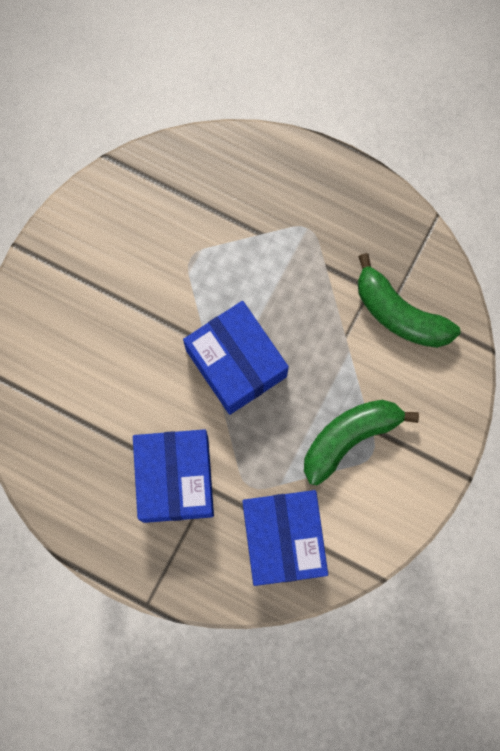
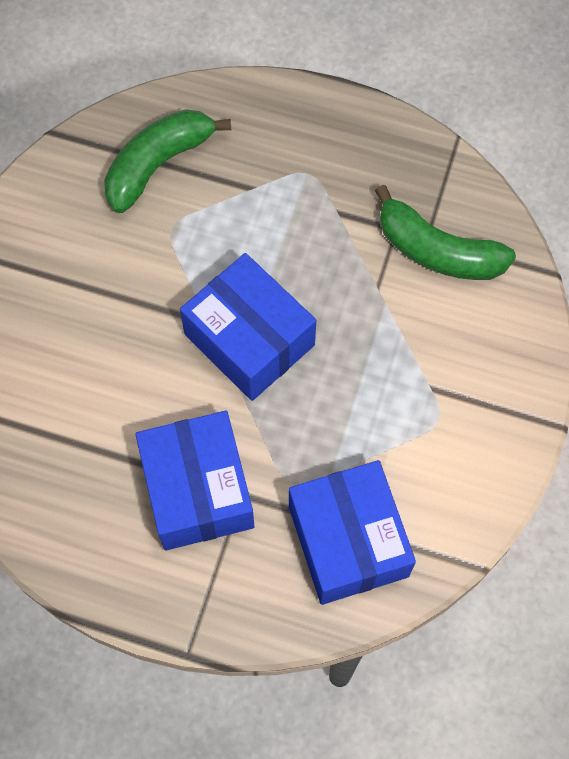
camera: 10 degrees left, 10 degrees down
(349, 438) = (406, 404): green banana -> green banana (158, 164)

